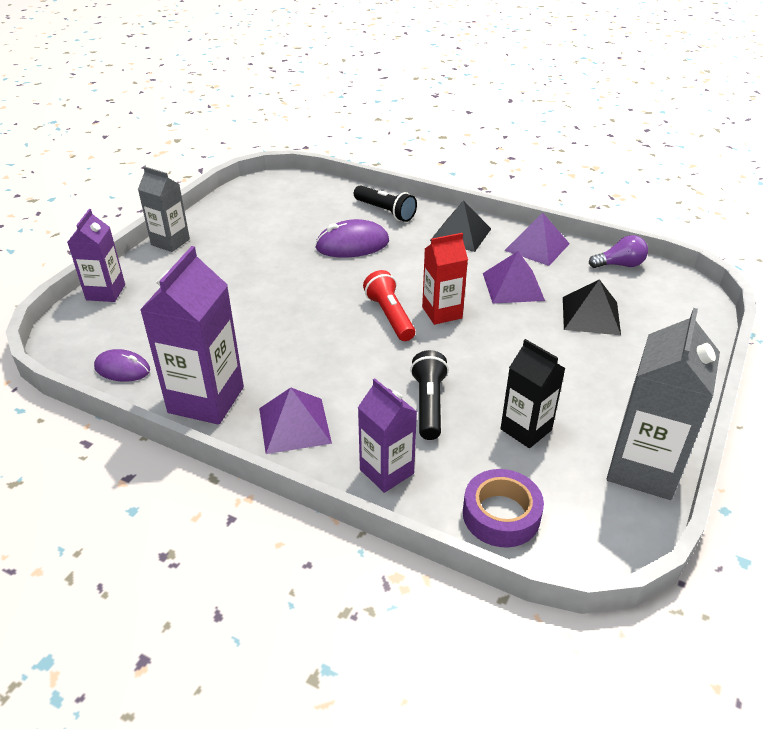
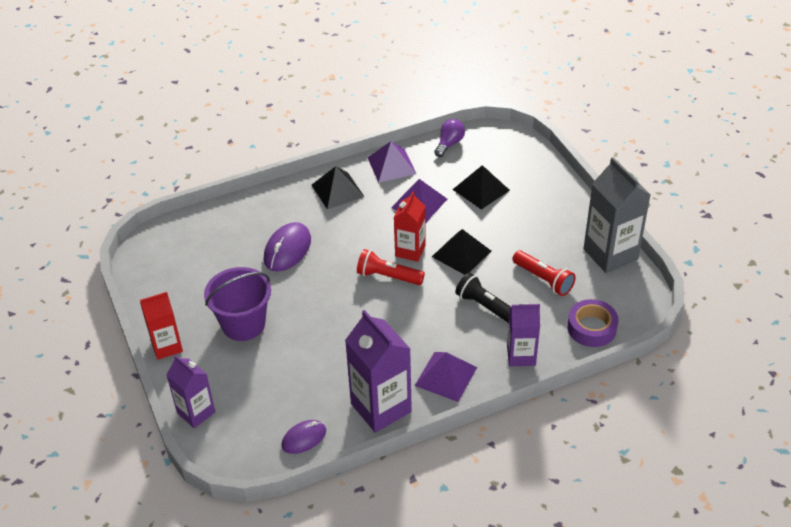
camera: 50 degrees left, 5 degrees up
(170, 242) = (167, 346): grey carton -> red carton
(235, 266) = (243, 324): none -> purple bucket
(385, 211) = (265, 210): black flashlight -> none
(483, 347) = (461, 253): none -> black pyramid
(526, 429) = (543, 279): black carton -> red flashlight

